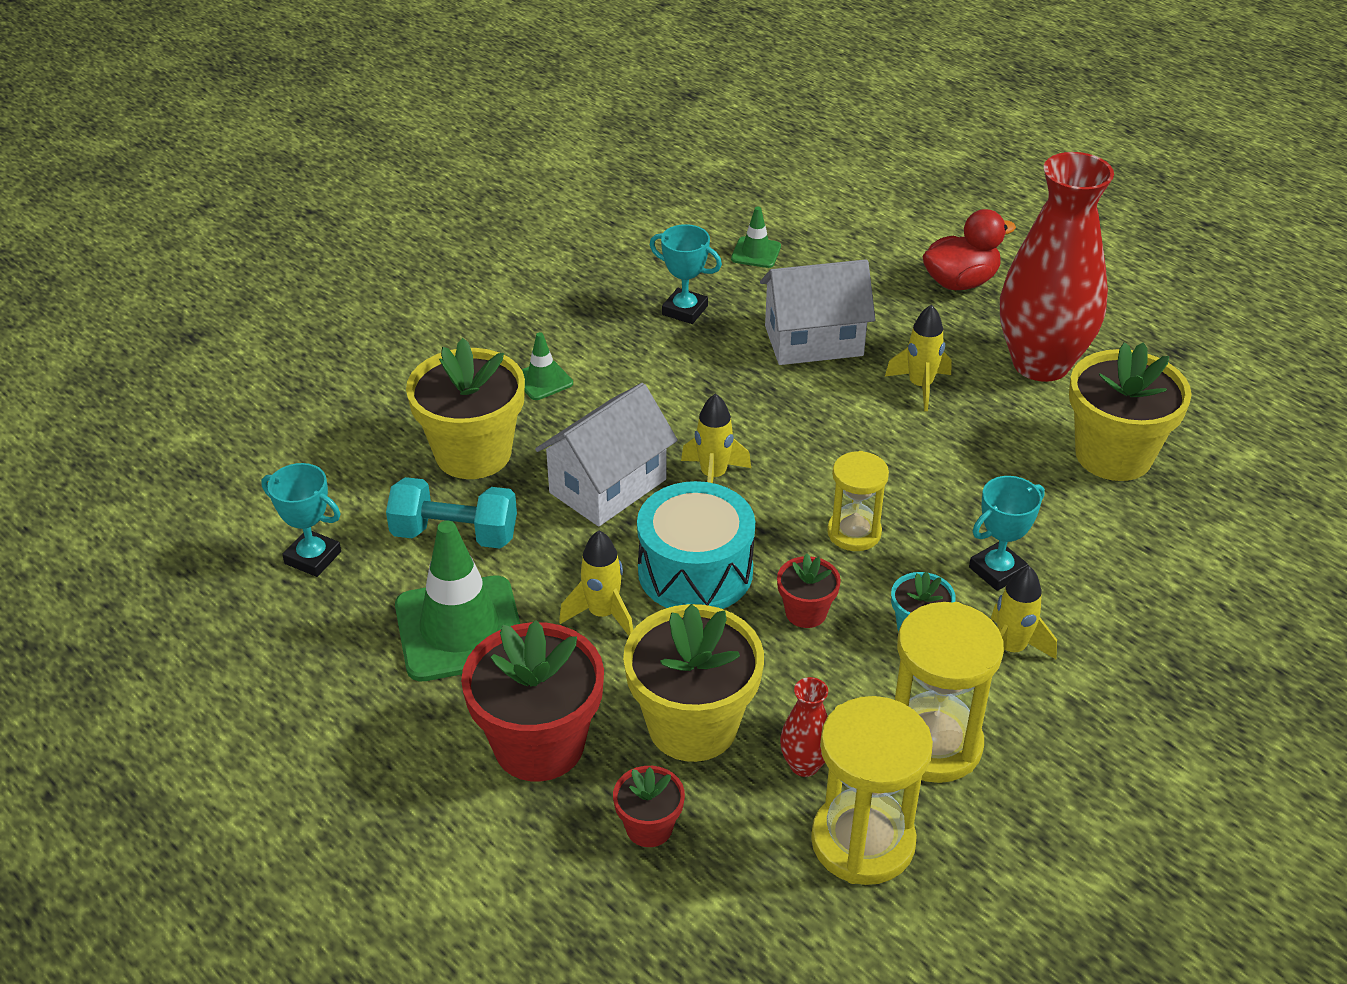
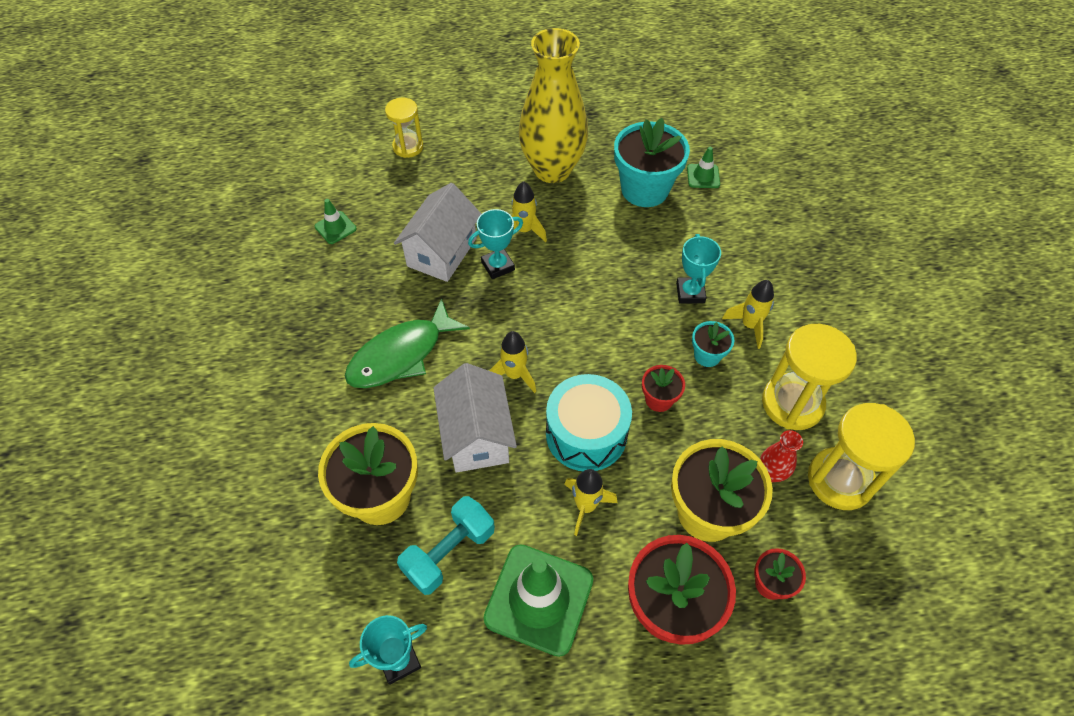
camera: 55 degrees left, 15 degrees up
(542, 380) = (345, 413): green traffic cone -> green traffic cone (703, 176)
(650, 381) = (401, 355): none -> green fish
(685, 310) = (353, 296): turquoise trophy -> turquoise trophy (498, 266)
(854, 533) = (614, 336): yellow hourglass -> yellow hourglass (408, 147)
(960, 282) = (456, 156): red duck -> none
(1041, 363) = (552, 169): red vase -> yellow vase
(1113, 455) = (644, 189): yellow flower pot -> turquoise flower pot

